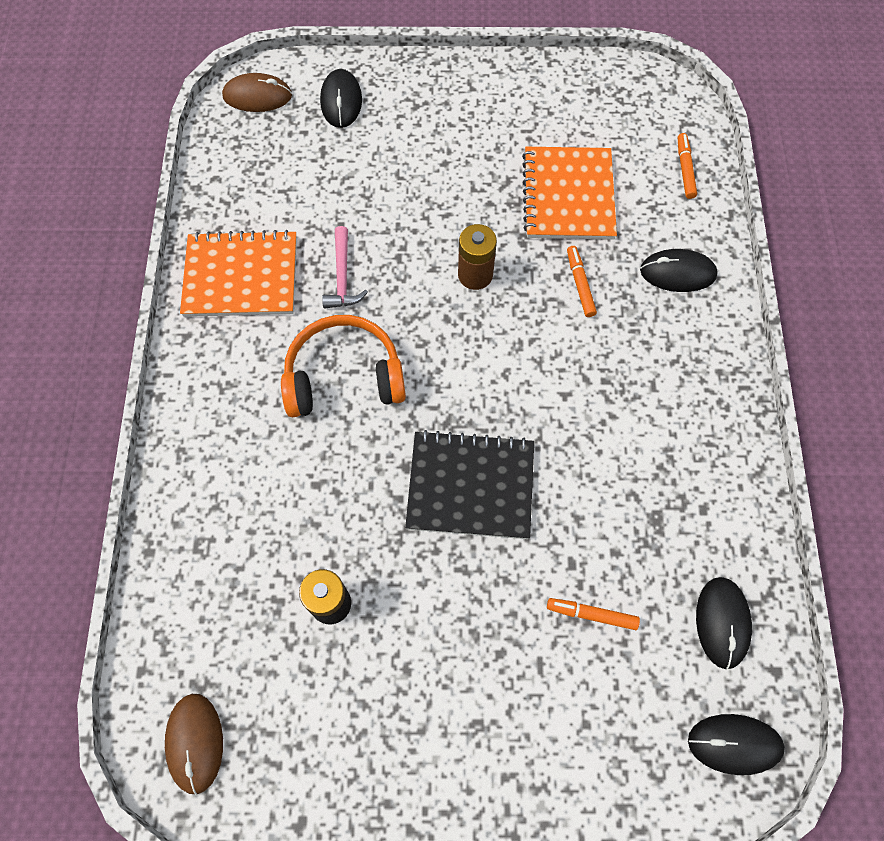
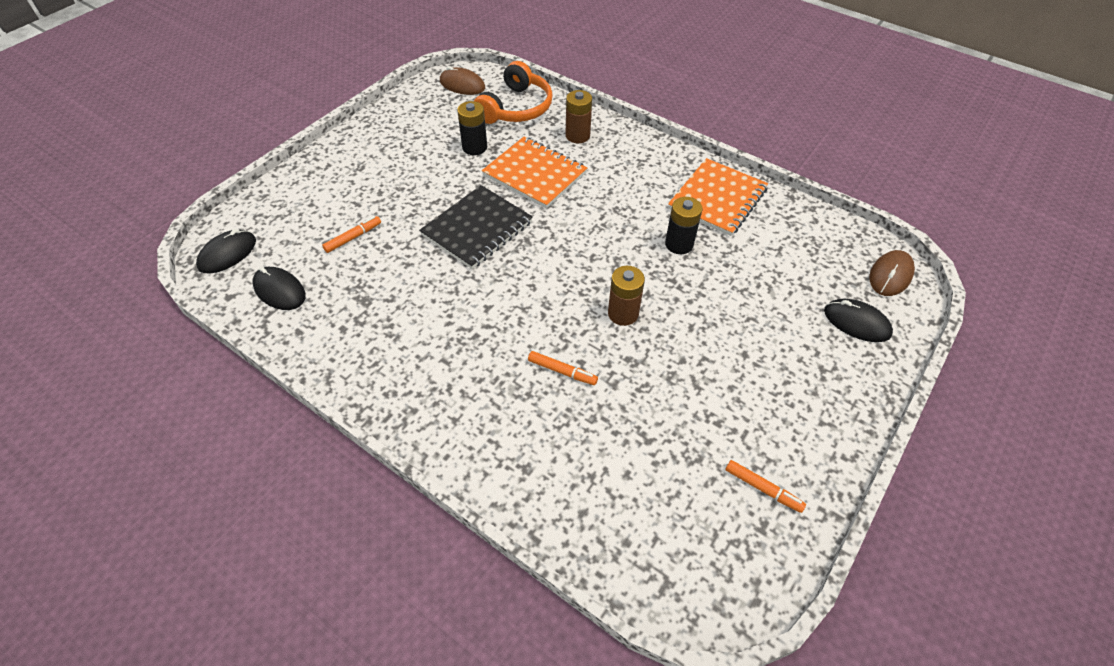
camera: 125 degrees right, 15 degrees down
(219, 489) = (577, 136): none -> brown battery
(342, 276) = (679, 244): pink hammer -> black battery
(344, 377) = (601, 211): orange headphones -> orange headphones (516, 108)
(568, 195) = (651, 419): orange notebook -> orange notebook (535, 174)
(677, 273) = (515, 446): black mouse -> none
(685, 169) = (611, 536): orange marker -> orange marker (763, 489)

